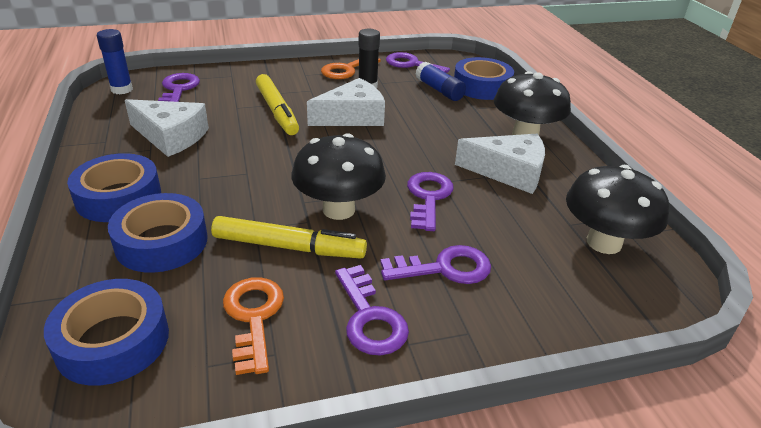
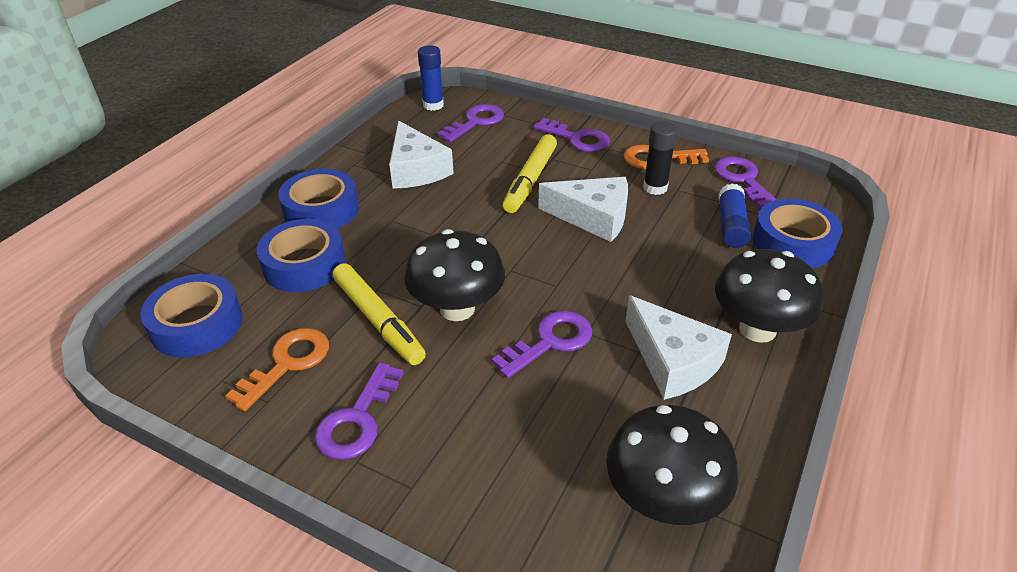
camera: 45 degrees right, 5 degrees up
(444, 268) = (470, 418): purple key -> purple key (577, 139)

